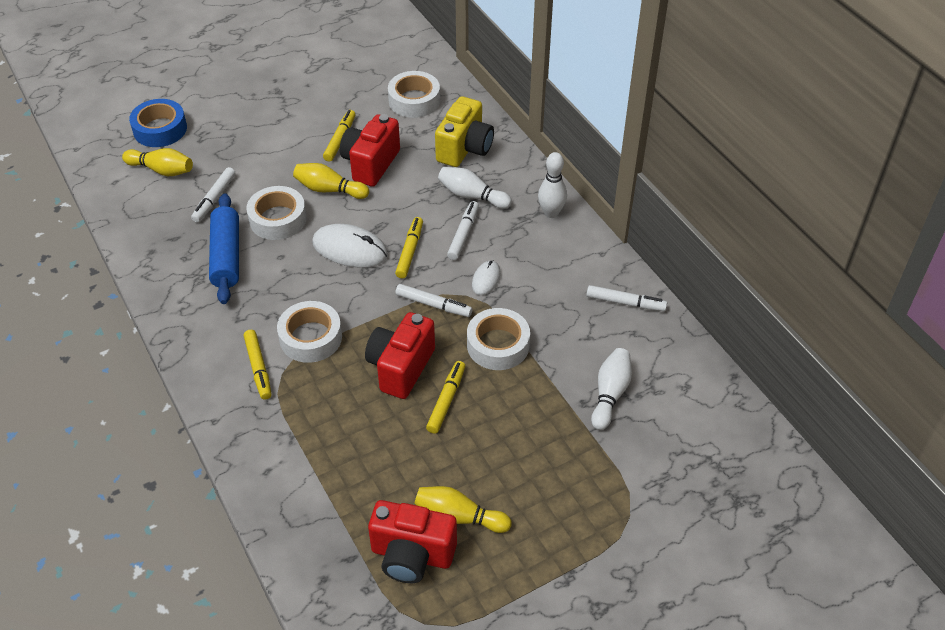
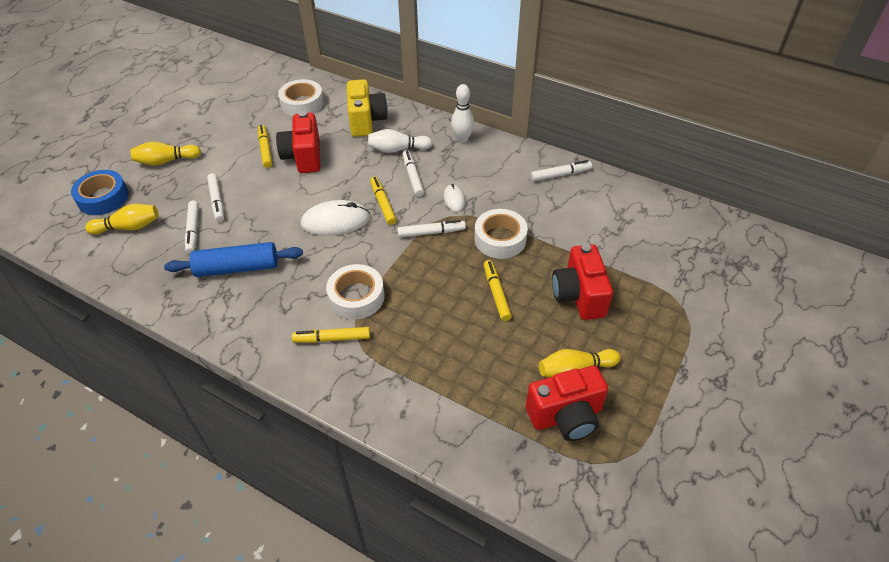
camera: 30 degrees left, 0 degrees up
(226, 256) = (237, 268): blue rolling pin -> blue rolling pin turned 60 degrees counterclockwise
(256, 177) = (217, 201): none -> white marker
(258, 368) = (332, 339): yellow marker -> yellow marker turned 135 degrees clockwise
(278, 219) = (259, 223): white tape -> none
(329, 190) = (285, 187): yellow bowling pin -> yellow bowling pin (166, 161)
(400, 367) = (444, 286): red camera -> red camera (579, 296)
(610, 394) = (602, 237): white bowling pin -> none

